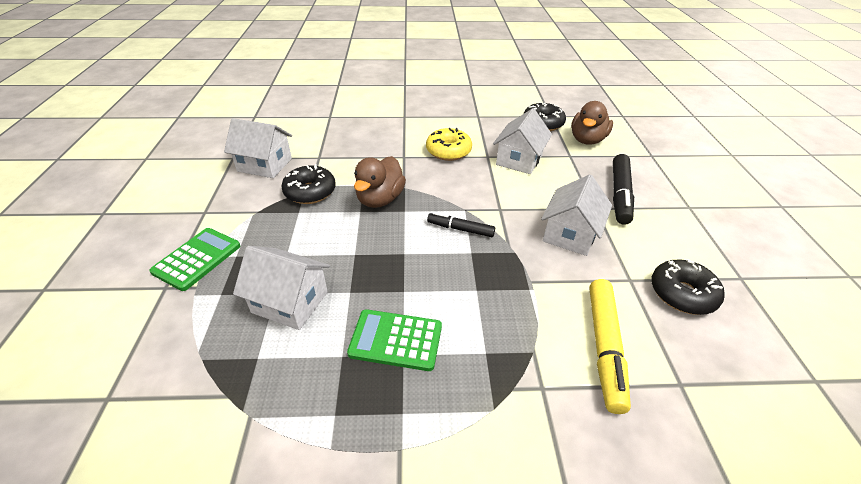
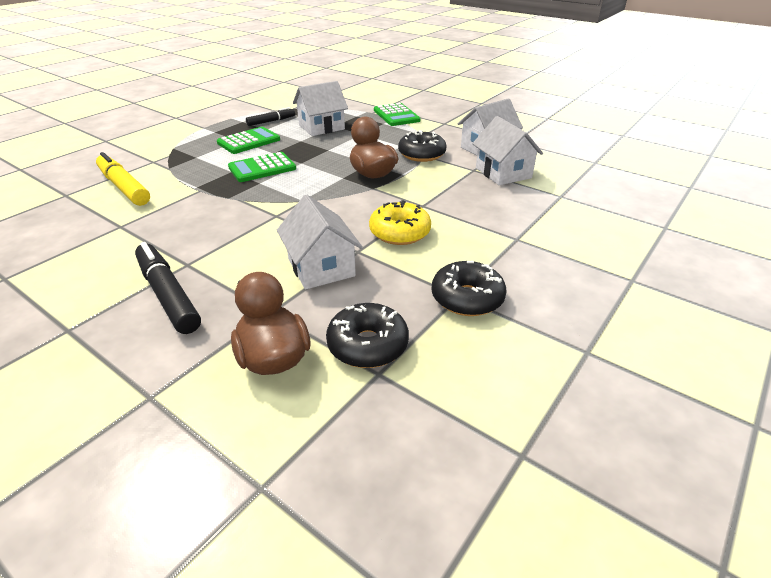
camera: 130 degrees right, 5 degrees down
(444, 272) = (262, 168): none -> green calculator
(460, 229) = (286, 189): black marker -> black marker (271, 121)
(570, 234) = (194, 230): white house -> white house (503, 173)
(682, 294) = (69, 238): black donut -> black donut (467, 298)

